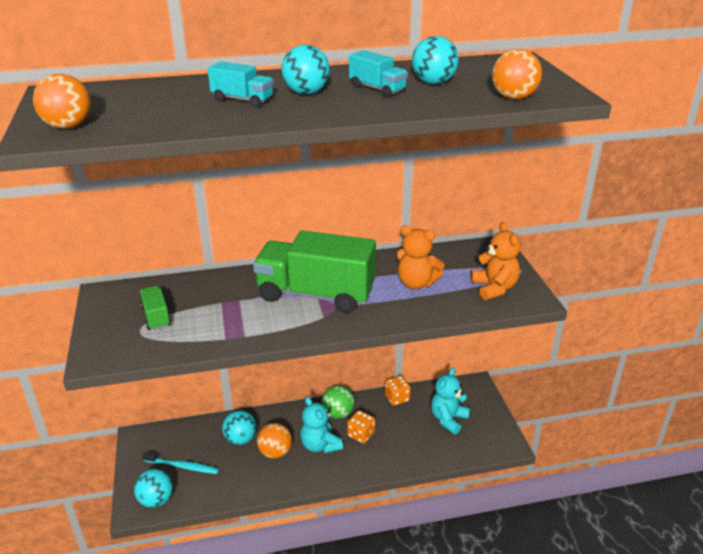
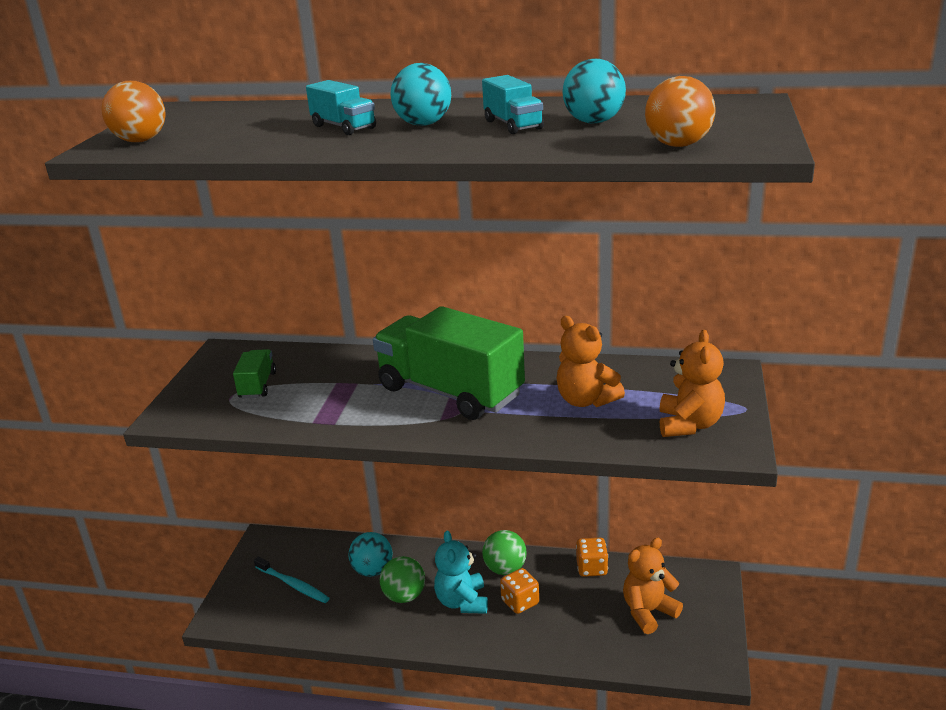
camera: 25 degrees right, 5 degrees down
(156, 500) = (246, 614): turquoise ball -> none
(275, 452) = (404, 596): orange ball -> green ball
(448, 419) = (648, 612): turquoise teddy bear -> orange teddy bear

